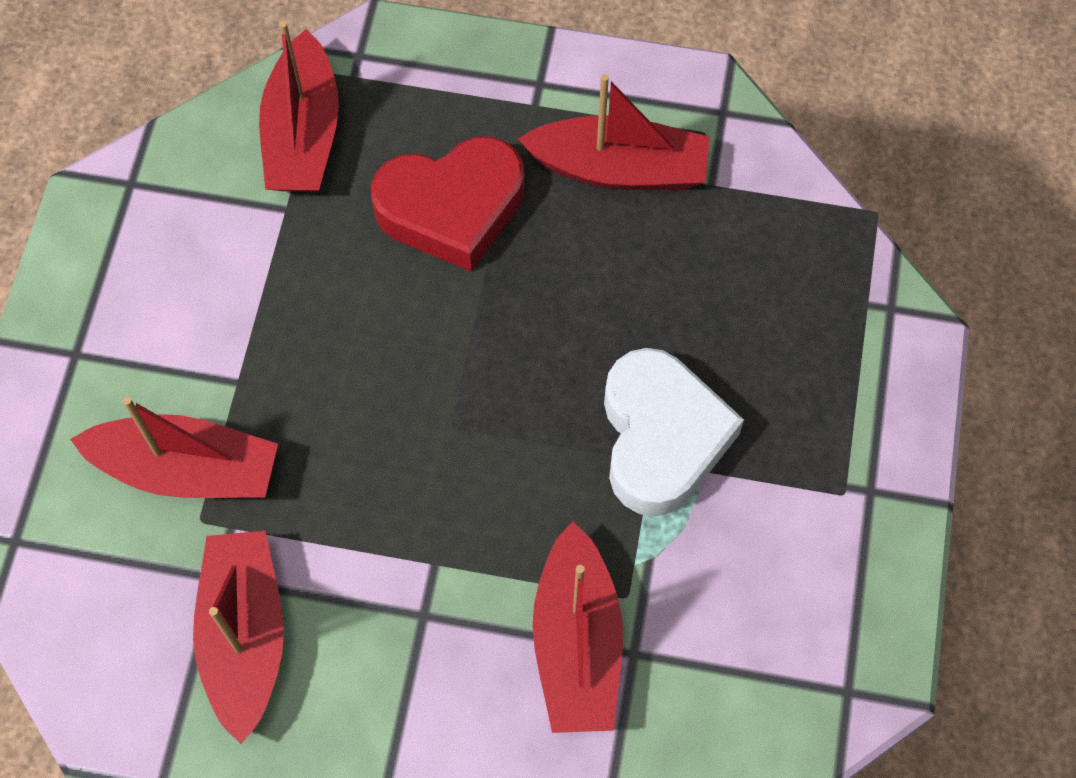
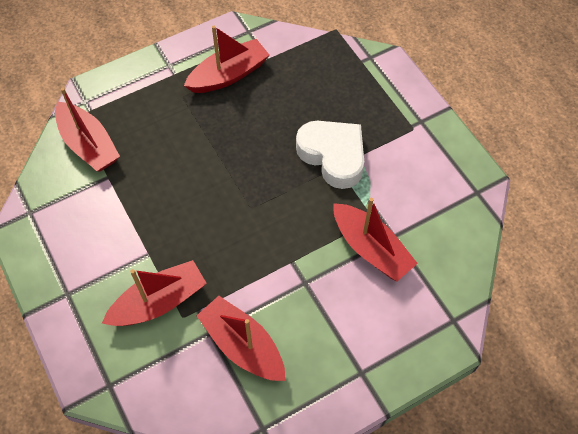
camera: 40 degrees left, 5 degrees down
(452, 208) = (177, 131): red heart -> none

